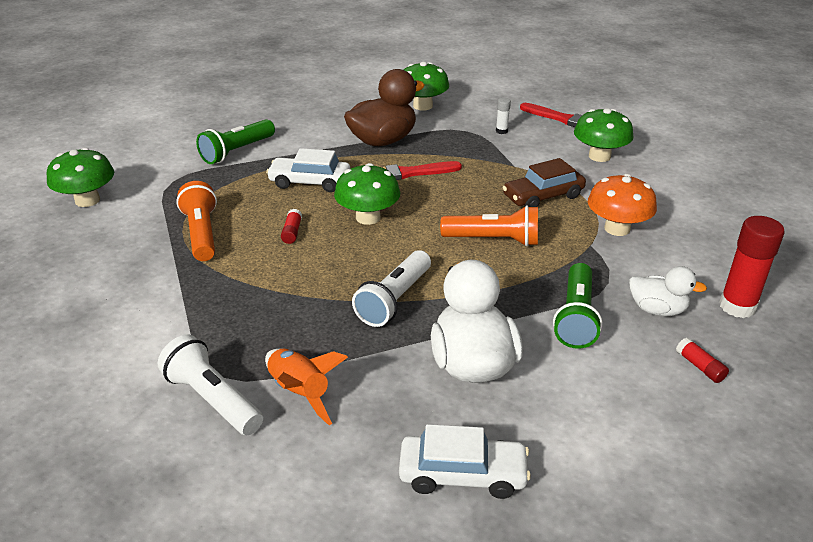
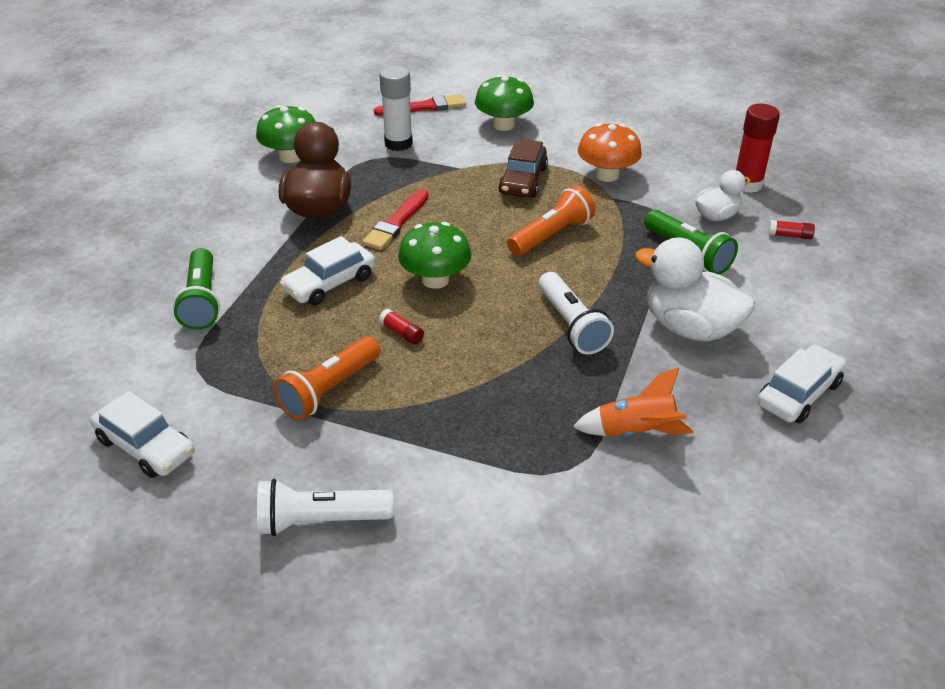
camera: 50 degrees left, 5 degrees up
(87, 200) = (145, 447): green mushroom -> white car
(202, 234) = (329, 389): orange flashlight -> orange flashlight turned 75 degrees counterclockwise
(213, 399) = (595, 486): white flashlight -> white flashlight (320, 520)
(501, 131) = (398, 143): white glue stick -> white glue stick, size x2.08

